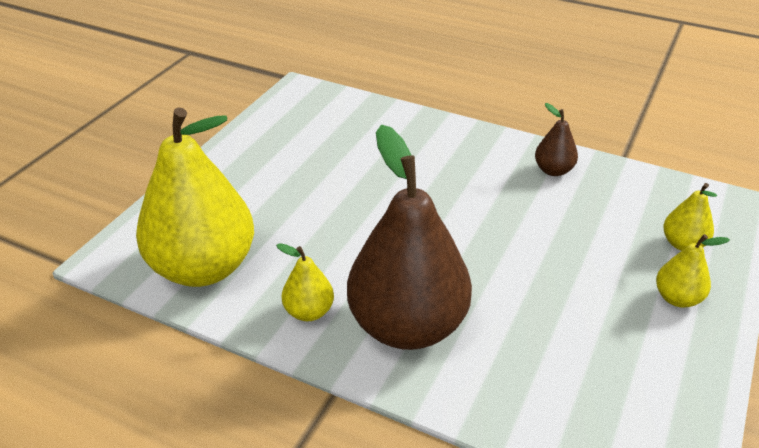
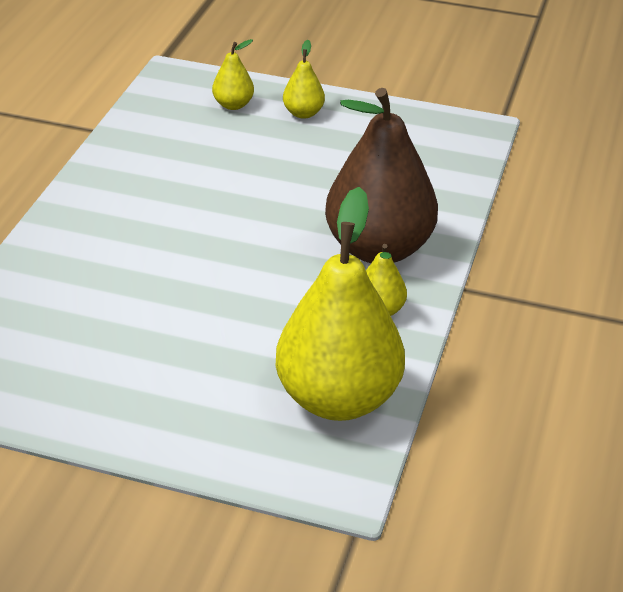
camera: 100 degrees left, 0 degrees up
(553, 170) = (127, 168): brown pear -> none

